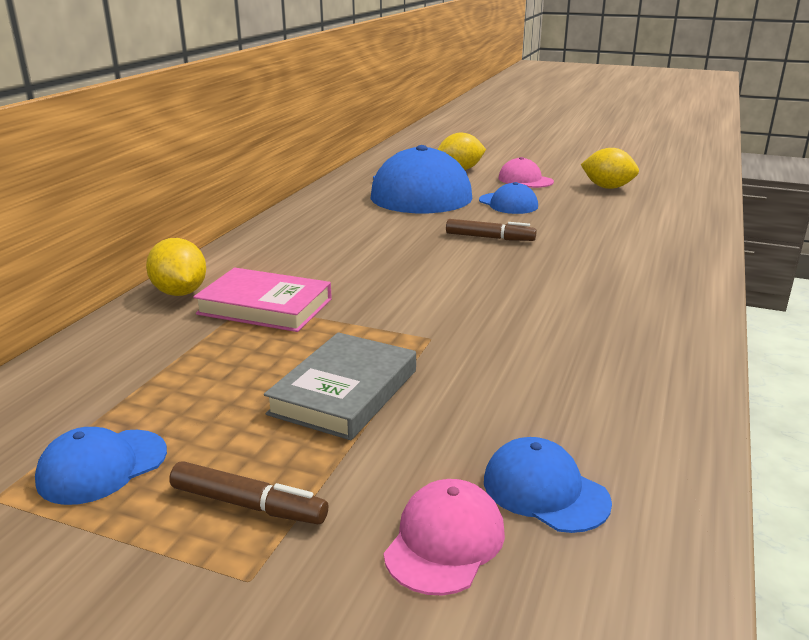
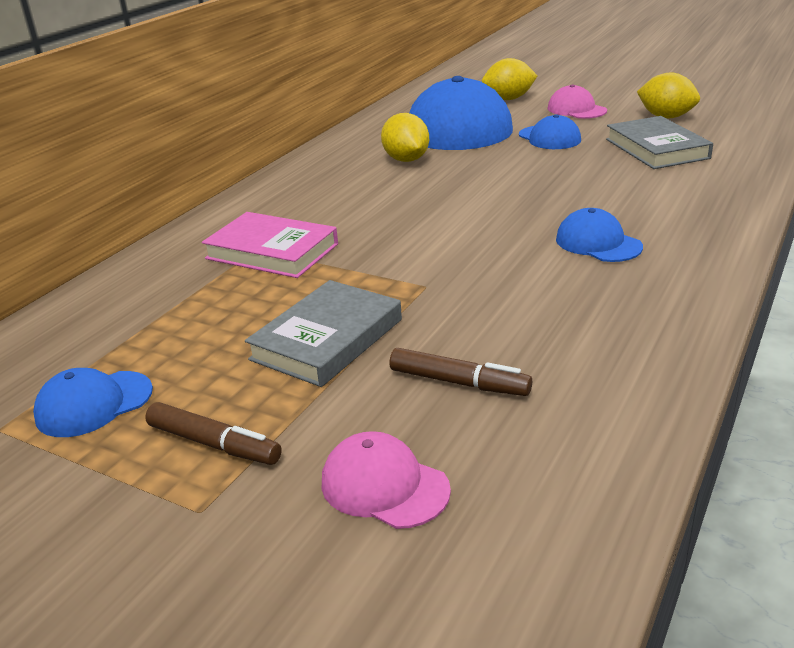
camera: 10 degrees right, 5 degrees up
(180, 293) = (195, 237): yellow lemon -> yellow lemon (406, 160)
(445, 541) = (384, 486): pink cap -> pink cap turned 90 degrees counterclockwise
(490, 238) = (518, 177): brown marker -> brown marker (459, 382)
(545, 491) = (494, 442): blue cap -> blue cap (598, 243)
(608, 214) = (656, 149): none -> grey book

